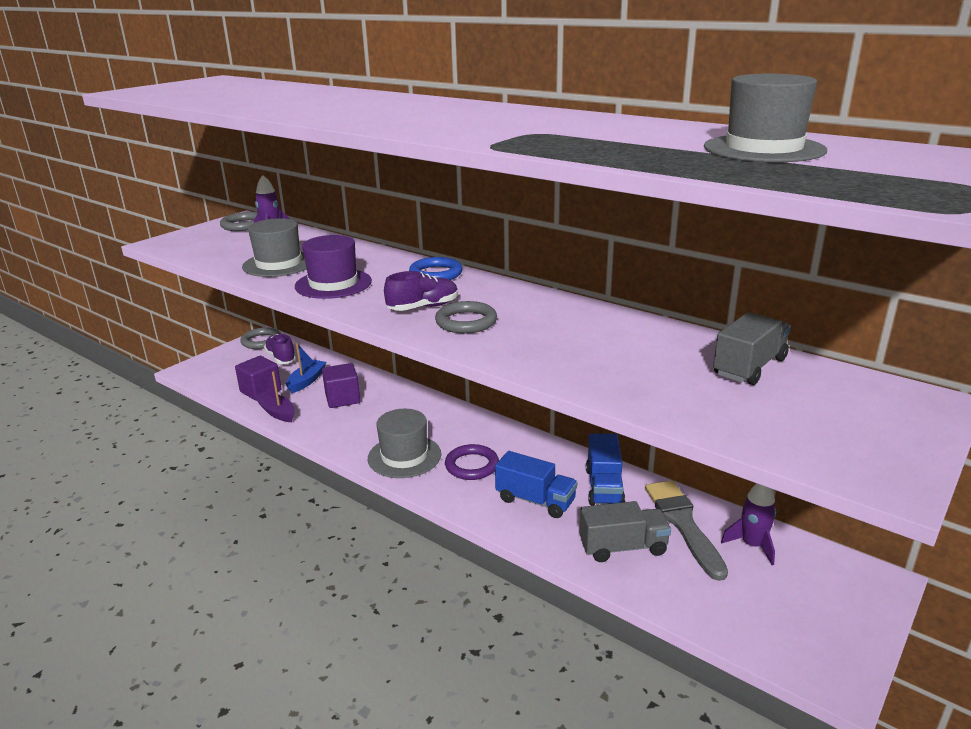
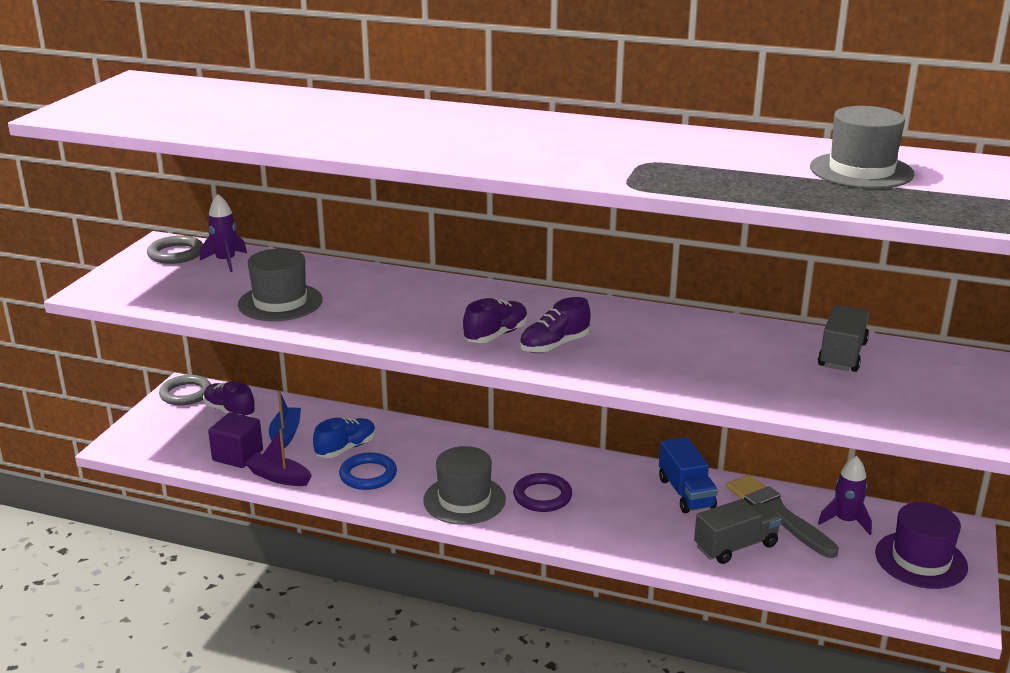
camera: 20 degrees left, 0 degrees up
(333, 284) = (371, 320): purple hat -> purple hat (921, 560)
(342, 399) = (346, 448): purple cube -> blue shoe
(436, 274) = (473, 293): blue ring -> blue ring (368, 475)
(466, 322) = (554, 345): grey ring -> purple shoe
(535, 500) = (628, 519): blue truck -> none

